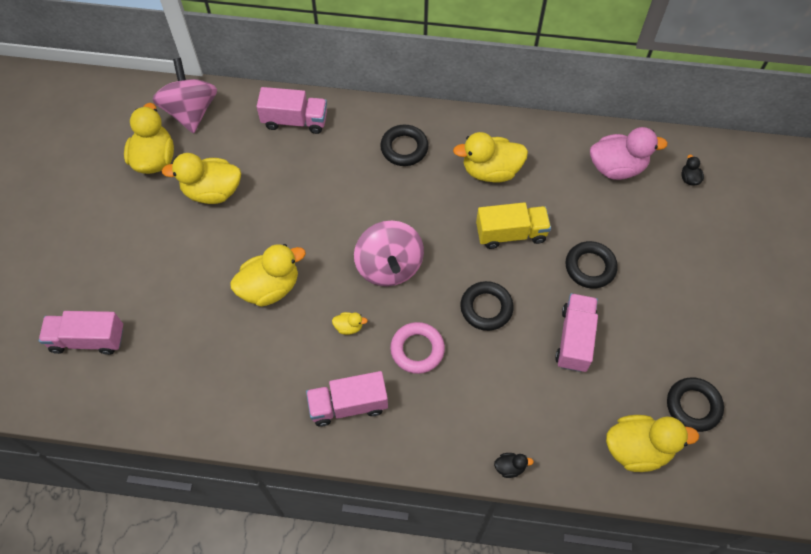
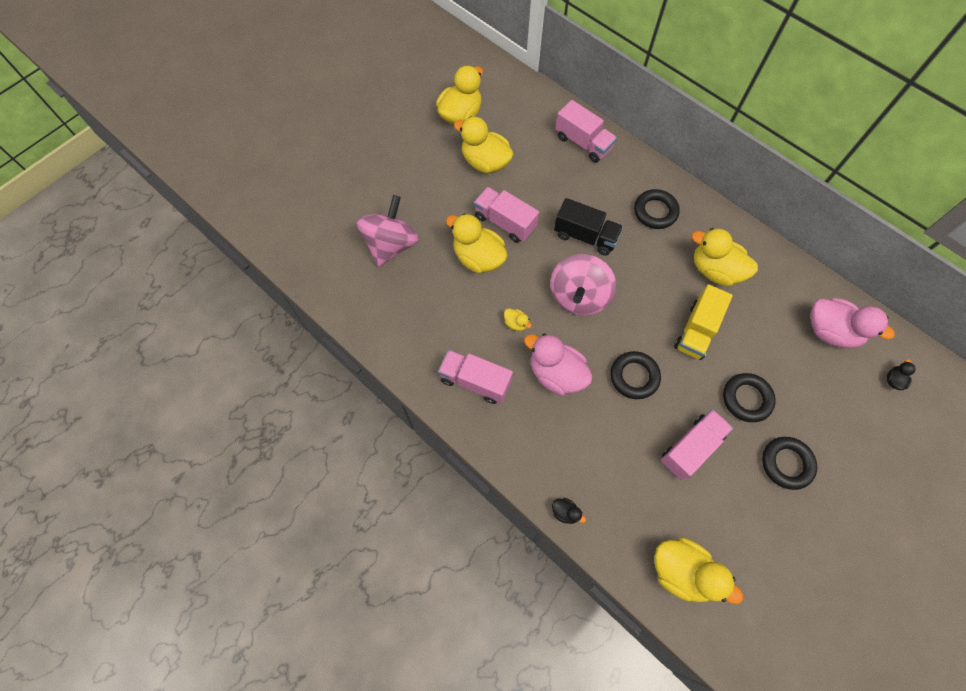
camera: 35 degrees right, 5 degrees up
(88, 339) = (329, 218): pink truck -> pink truck (505, 222)
(191, 112) = (510, 94): pink spinning top -> pink spinning top (391, 245)
(270, 287) = (478, 258): yellow duck -> yellow duck turned 150 degrees counterclockwise
(357, 207) = (585, 236): none -> black truck
(417, 350) = (556, 374): pink ring -> pink duck
(511, 233) = (696, 330): yellow truck -> yellow truck turned 90 degrees clockwise
(693, 406) = (757, 571): black ring -> black ring (786, 464)

